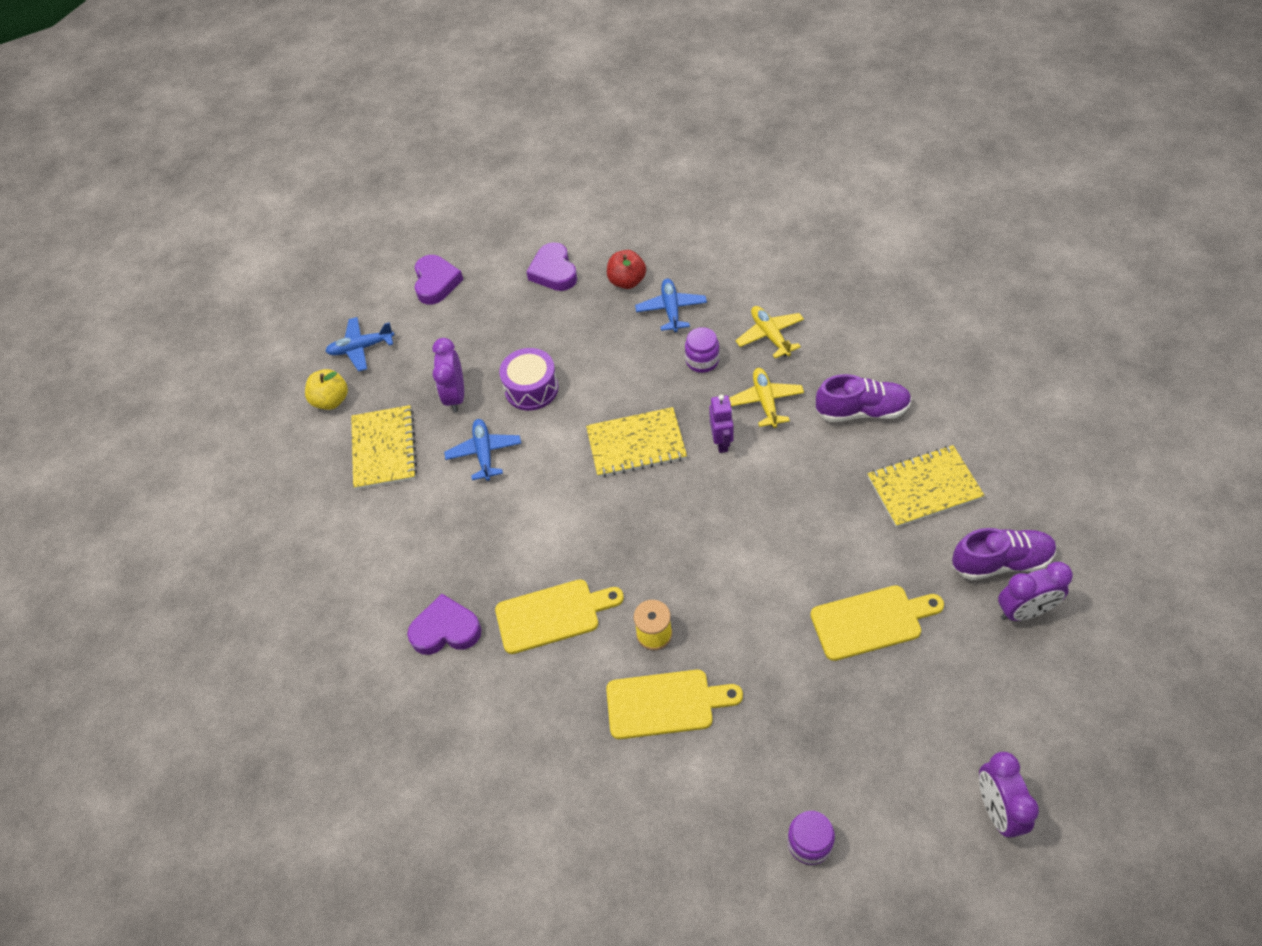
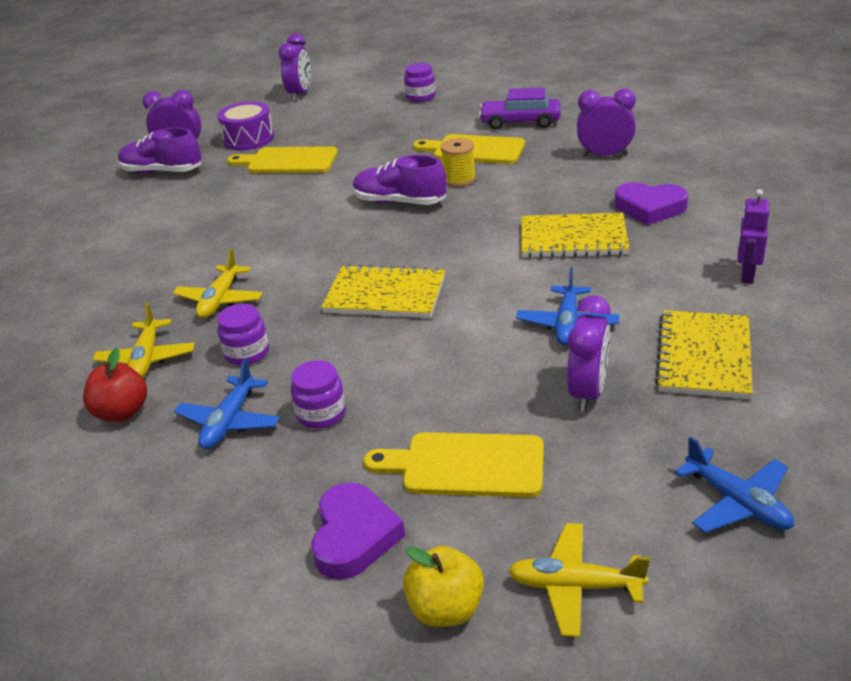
camera: 160 degrees left, 20 degrees down
(331, 400) = (789, 434): yellow apple -> yellow apple (445, 609)
(361, 348) = (737, 503): blue plane -> blue plane turned 45 degrees clockwise
(436, 282) = (575, 586): purple heart -> yellow plane
(511, 728) = (604, 155): none -> purple clock
(531, 388) = (477, 376): purple drum -> purple drum (248, 139)
(552, 615) = (542, 201): yellow cutting board -> yellow cutting board (465, 465)
(617, 332) = (321, 414): none -> purple jar
(627, 281) = (254, 481): red apple -> red apple (122, 412)
(637, 794) = (520, 122): none -> purple car
(722, 442) = (296, 278): purple robot -> purple robot (746, 274)
(862, 411) = (140, 273): purple shoe -> purple shoe (400, 202)
(924, 488) = (159, 215): yellow notebook -> yellow notebook (573, 238)

